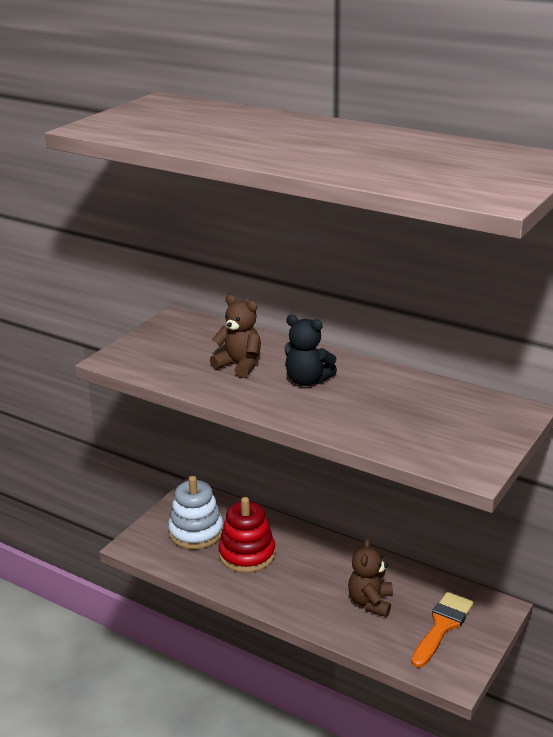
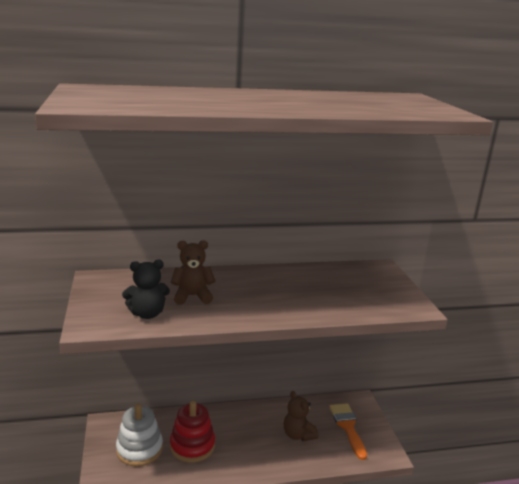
camera: 45 degrees left, 5 degrees down
(307, 380) = (251, 290): black teddy bear -> black teddy bear (147, 314)

